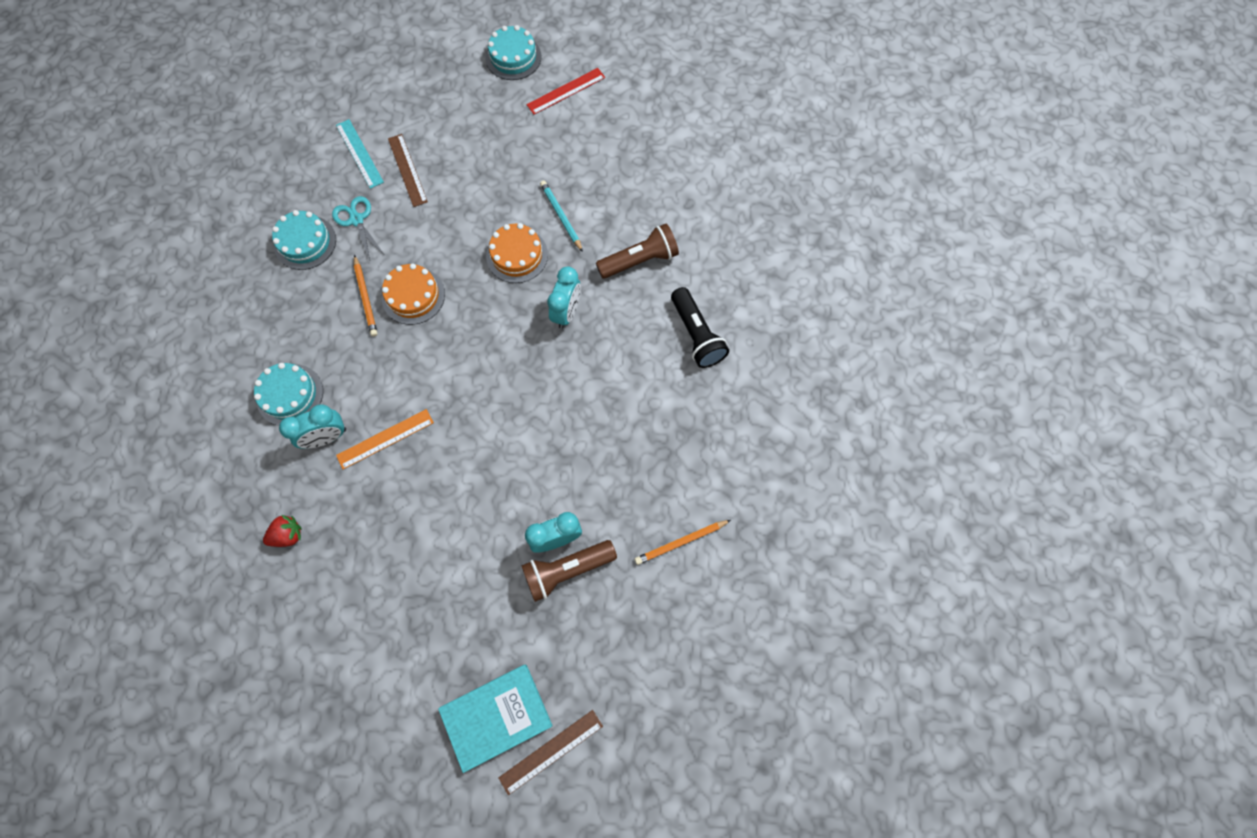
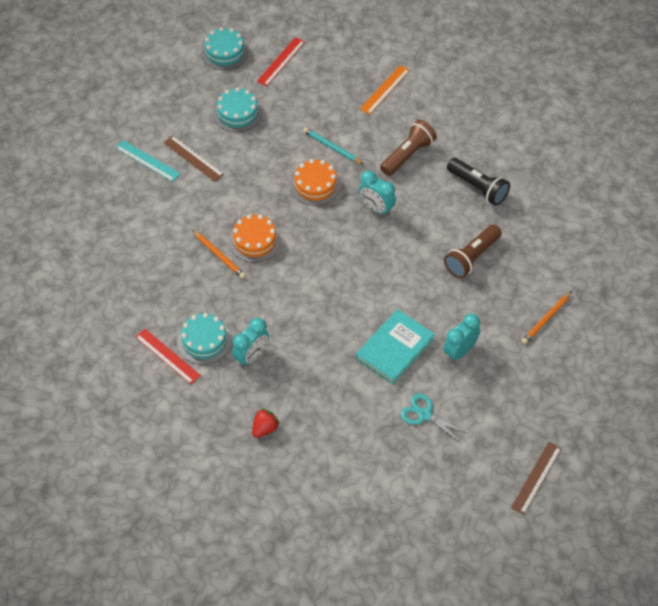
camera: 25 degrees left, 15 degrees down
(242, 396) = (167, 356): none -> red ruler
(305, 242) = (146, 236): turquoise cake -> turquoise cake (237, 113)
(356, 220) = (176, 207): turquoise scissors -> turquoise scissors (424, 415)
(385, 438) = (295, 340): orange ruler -> orange ruler (384, 89)
(496, 716) = (486, 473): turquoise book -> turquoise book (394, 348)
(567, 312) = (376, 208): turquoise clock -> turquoise clock turned 135 degrees clockwise
(567, 570) = (479, 368): brown flashlight -> brown flashlight (472, 257)

